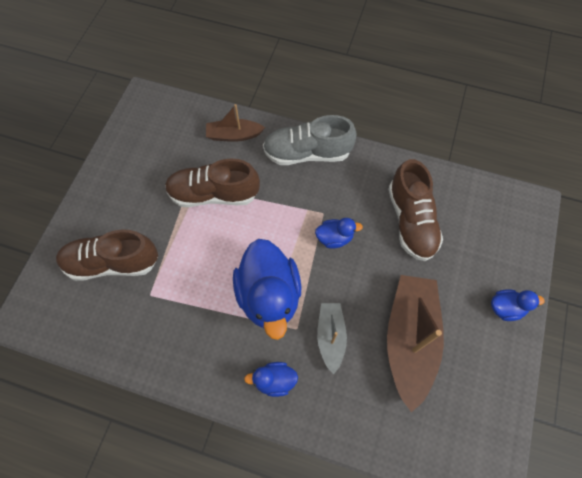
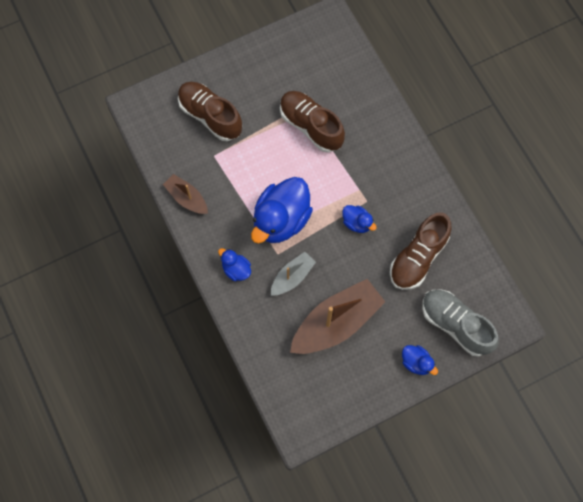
camera: 45 degrees right, 5 degrees up
(234, 135) = (363, 97): brown boat -> brown boat (187, 198)
(307, 153) = (399, 152): grey shoe -> grey shoe (455, 325)

